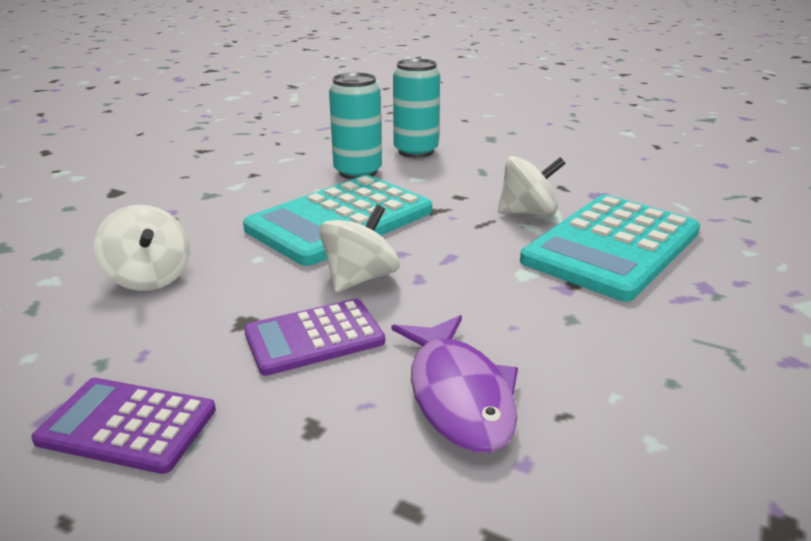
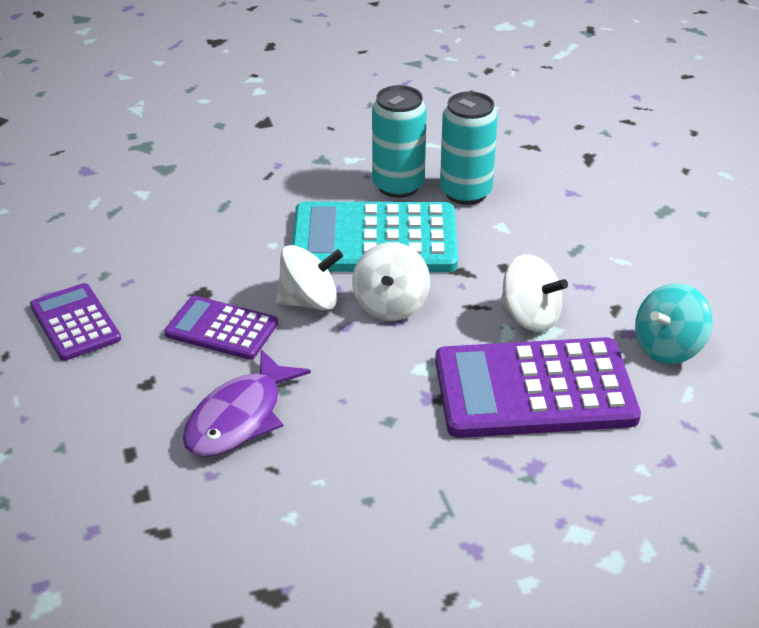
camera: 45 degrees right, 10 degrees up
(150, 277) = (194, 223): white spinning top -> white spinning top (390, 305)
(415, 151) = (557, 192): turquoise can -> turquoise can (398, 186)
(612, 246) = (534, 390): turquoise calculator -> purple calculator
(626, 191) = (668, 347): none -> turquoise spinning top

